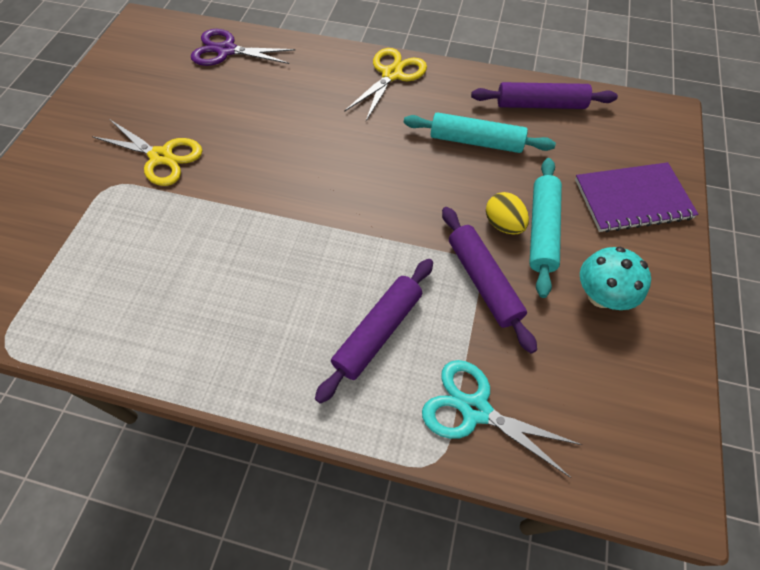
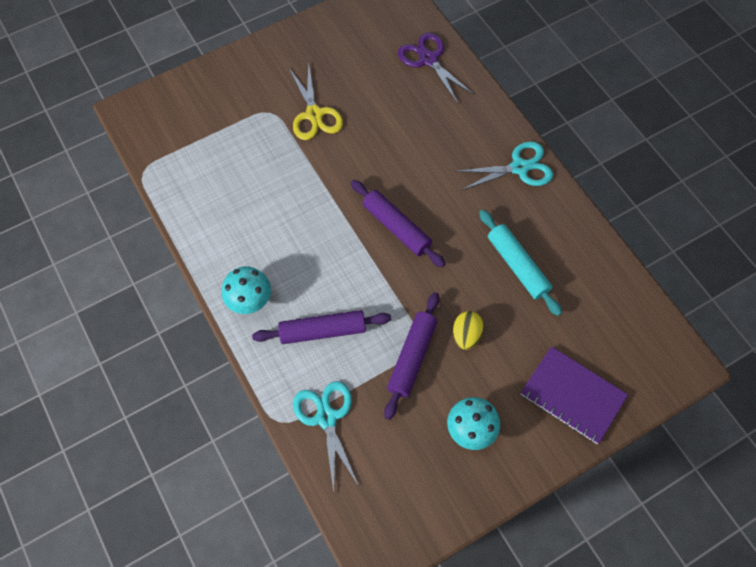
camera: 45 degrees right, 5 degrees up
(271, 370) = (250, 300): none -> turquoise mushroom
(392, 74) = (519, 167): yellow scissors -> turquoise scissors
(540, 105) = (597, 277): purple rolling pin -> purple rolling pin (396, 227)
(542, 230) = (486, 361): turquoise rolling pin -> none

